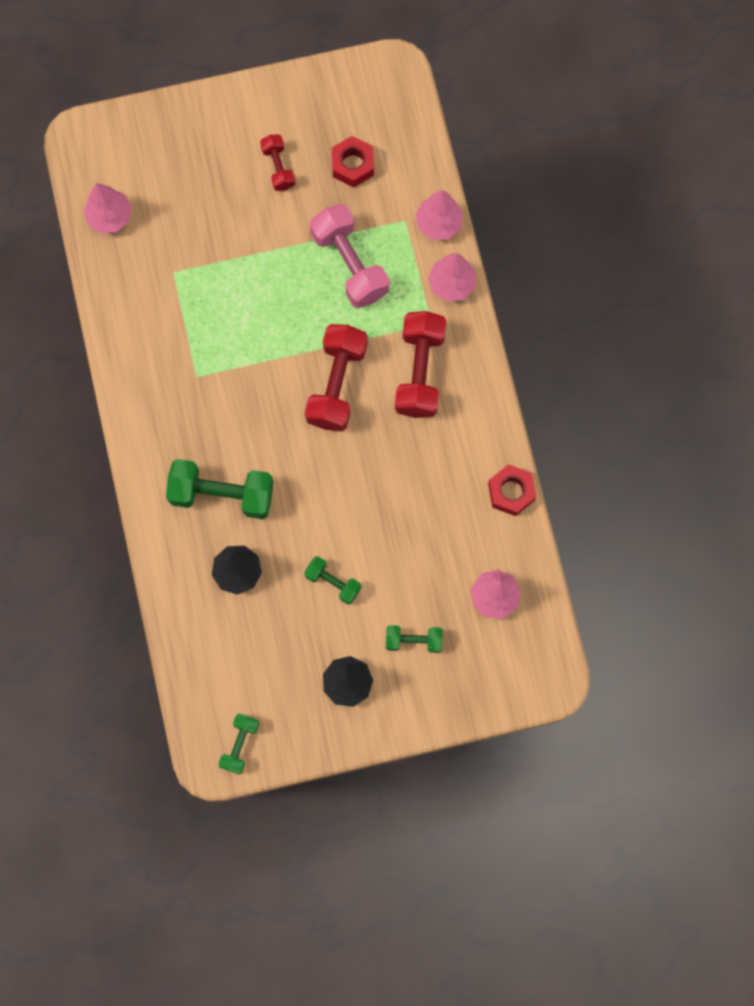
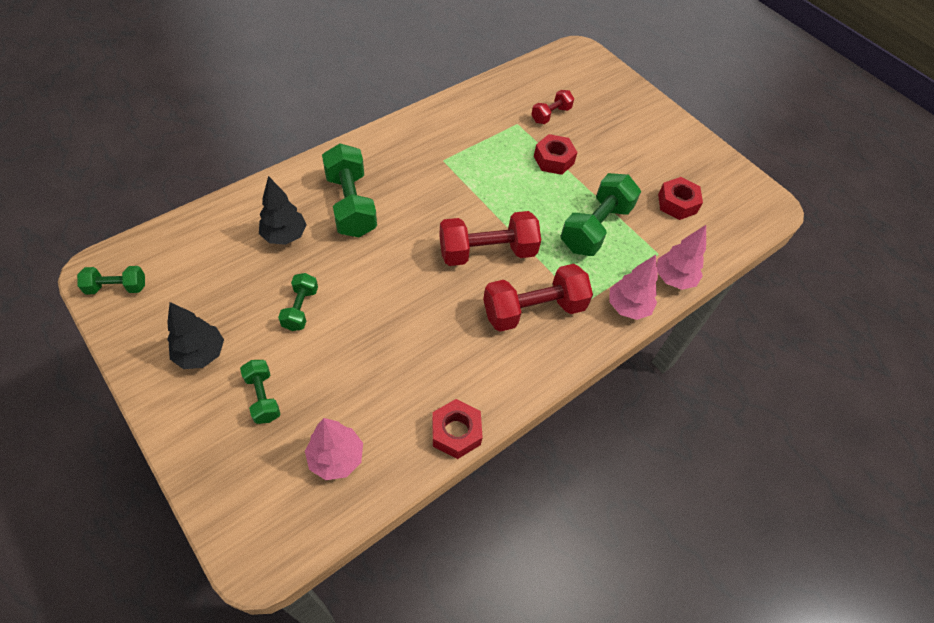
camera: 60 degrees right, 20 degrees down
(110, 217) = (535, 79): pink tree -> none
(243, 259) = (553, 160): none -> red nut
(278, 167) = (640, 159): red dumbbell -> red dumbbell (551, 115)
(350, 264) = (595, 227): pink dumbbell -> green dumbbell

